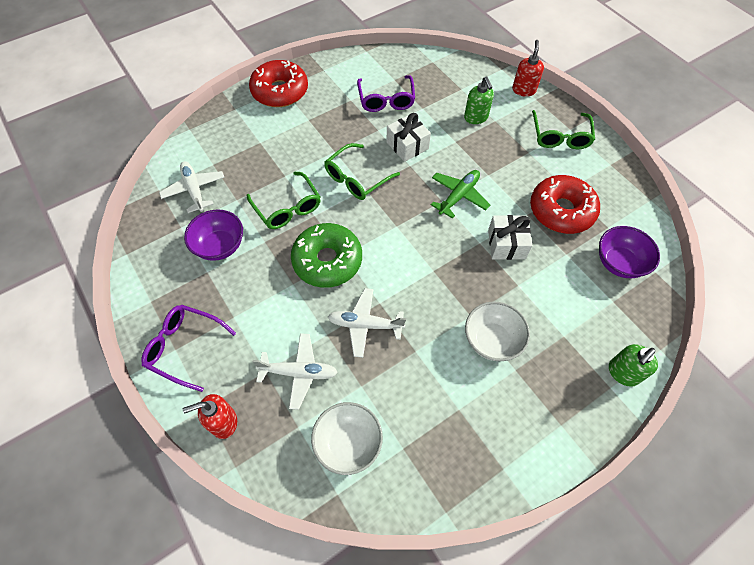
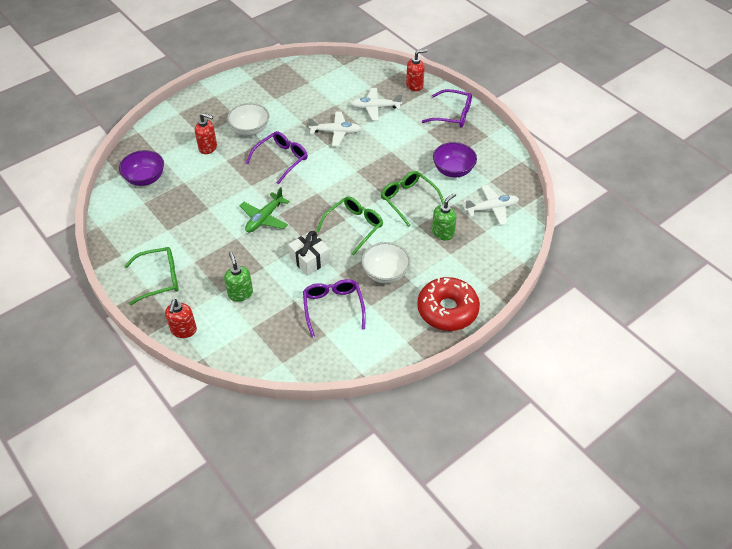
camera: 175 degrees right, 10 degrees down
(194, 190) = (492, 208): white plane -> white plane turned 75 degrees counterclockwise
(327, 261) = (368, 166): green donut -> none
(348, 443) = (340, 82): white bowl -> white bowl (385, 273)
(442, 281) = (281, 159): none -> purple glasses
(506, 244) = (230, 185): white gift -> none
(547, 310) = (208, 147): none -> red soap dispenser
(560, 137) = (160, 278): green glasses -> green glasses turned 75 degrees clockwise
(561, 211) = (179, 212): red donut -> none
(622, 373) = (168, 119): green soap dispenser -> green soap dispenser (443, 233)

